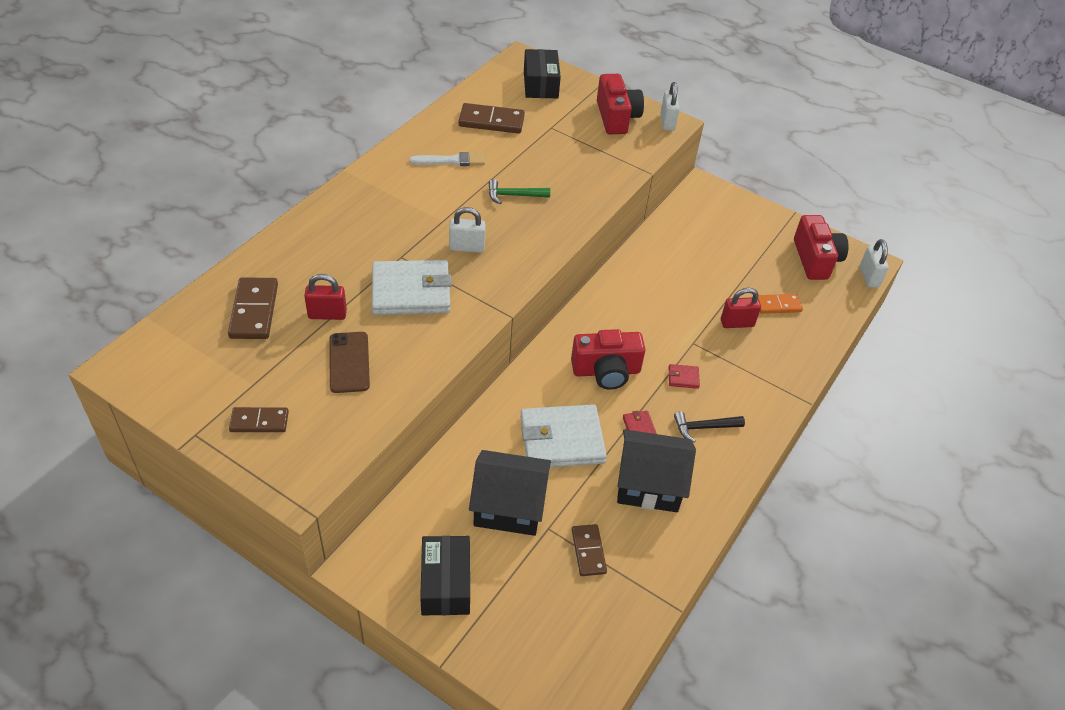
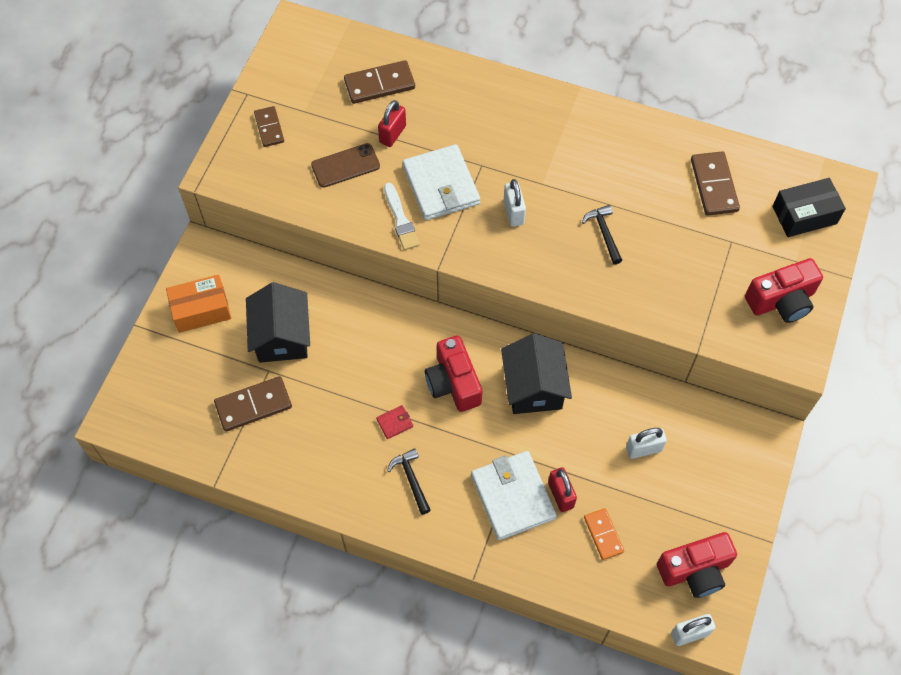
camera: 80 degrees right, 15 degrees up
(327, 314) = (392, 134): red padlock -> red padlock turned 45 degrees clockwise
(445, 584) = (201, 310): black box -> orange box
(451, 161) = (632, 167): white brush -> white brush (400, 219)
(514, 195) = (604, 233): green hammer -> black hammer
(561, 439) = (362, 362): white wallet -> white wallet (513, 496)
(588, 551) = (253, 405): brown domino -> brown domino, size x1.55
(649, 484) = (333, 441): black house -> black house (534, 387)
(667, 122) = (799, 354): white padlock -> white padlock (643, 449)
(683, 377) = (468, 452): red wallet -> none

